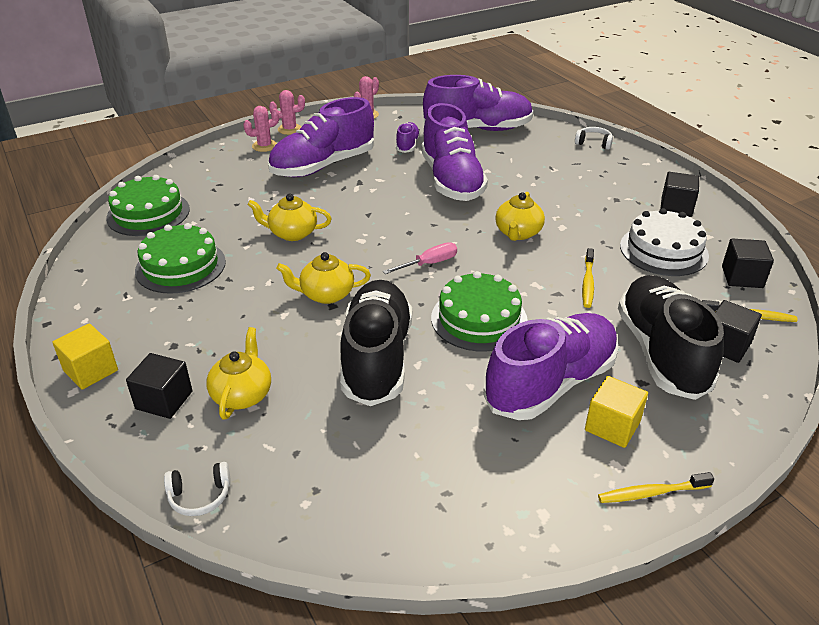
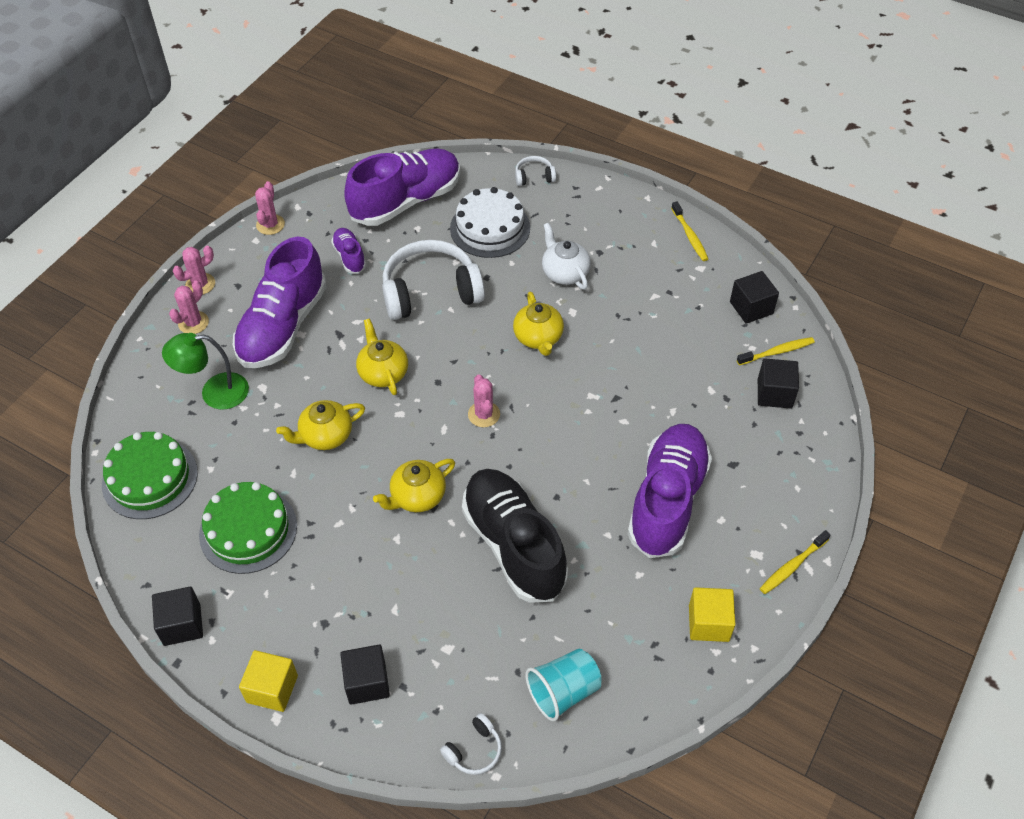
camera: 30 degrees left, 15 degrees up
(240, 184) = (214, 392): none -> green lamp
(242, 394) = (430, 641): yellow teapot -> yellow teapot (383, 373)
(323, 489) = (563, 692): none -> turquoise cup
(429, 264) = (484, 414): pink screwdriver -> pink cactus
(451, 180) = (431, 292): purple shoe -> white headphones
(479, 319) = (569, 459): green cake -> none
(574, 202) = (564, 273): none -> white teapot
(588, 283) = (633, 373): yellow toothbrush -> yellow toothbrush (690, 236)
(612, 426) = (735, 519): yellow cube -> yellow cube (708, 623)
(661, 352) = (732, 425): black shoe -> none
(663, 250) = (674, 303): white cake -> white cake (490, 228)
(676, 207) = (656, 240): black cube -> black cube (182, 624)

